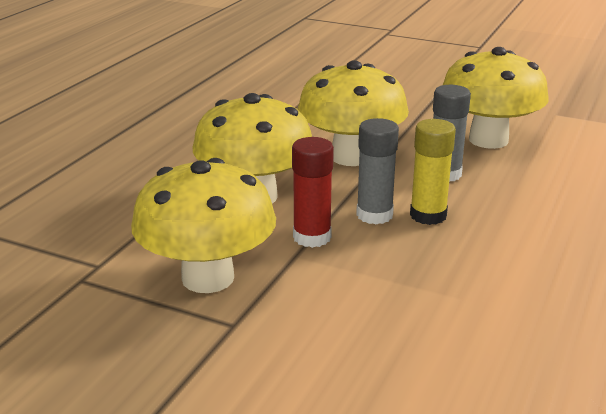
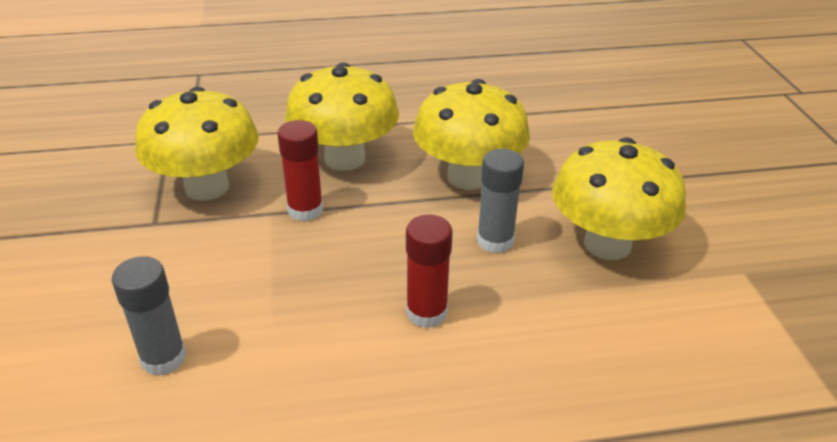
camera: 55 degrees right, 10 degrees up
(374, 215) = (373, 228): grey glue stick -> grey glue stick (163, 358)
(428, 215) = (401, 258): yellow glue stick -> none
(504, 226) = (426, 312): none -> red glue stick

